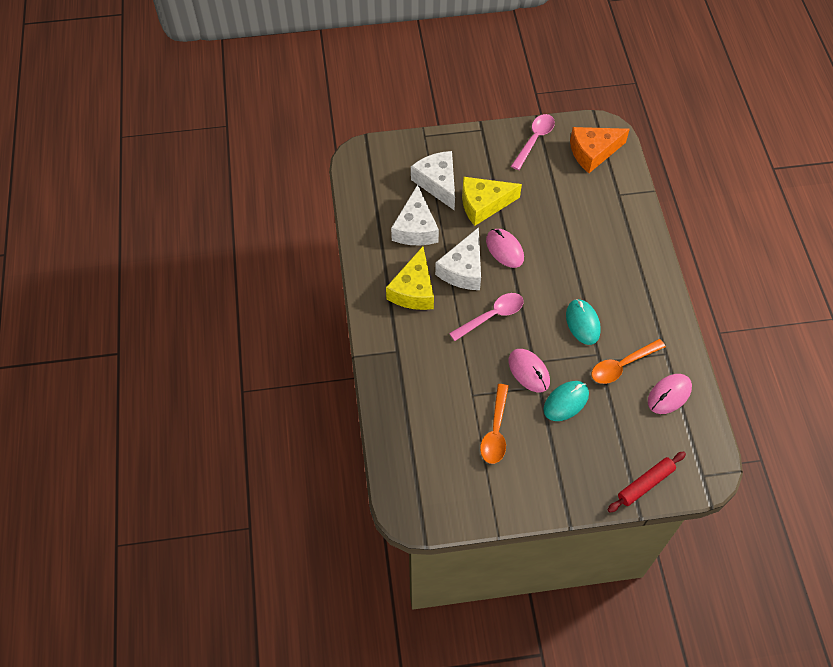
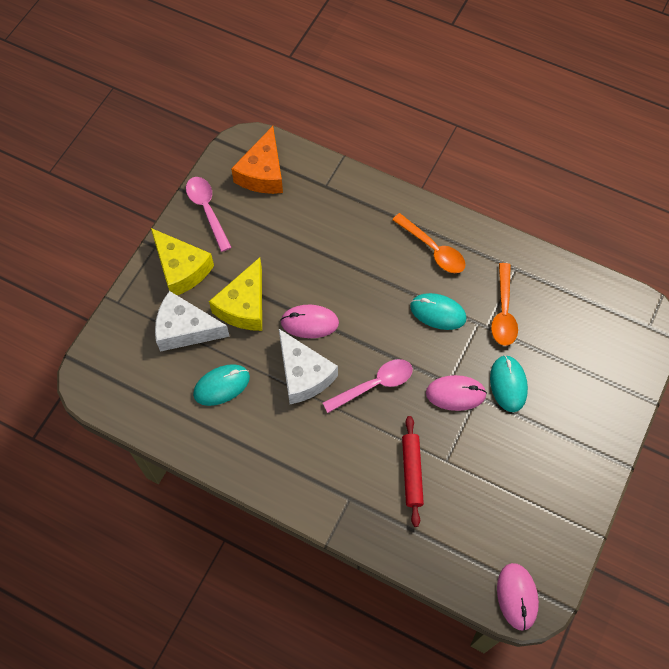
camera: 55 degrees left, 5 degrees up
(414, 290) = (292, 436): yellow cheese -> yellow cheese (181, 269)
(415, 228) = (221, 386): white cheese -> turquoise mouse
(491, 316) = (374, 385): pink spoon -> pink spoon turned 60 degrees clockwise
(495, 431) = (497, 466): orange spoon -> orange spoon (433, 249)
(645, 484) = (629, 377): red rolling pin -> red rolling pin (411, 472)
(669, 395) = (557, 296): pink mouse -> pink mouse (517, 596)

